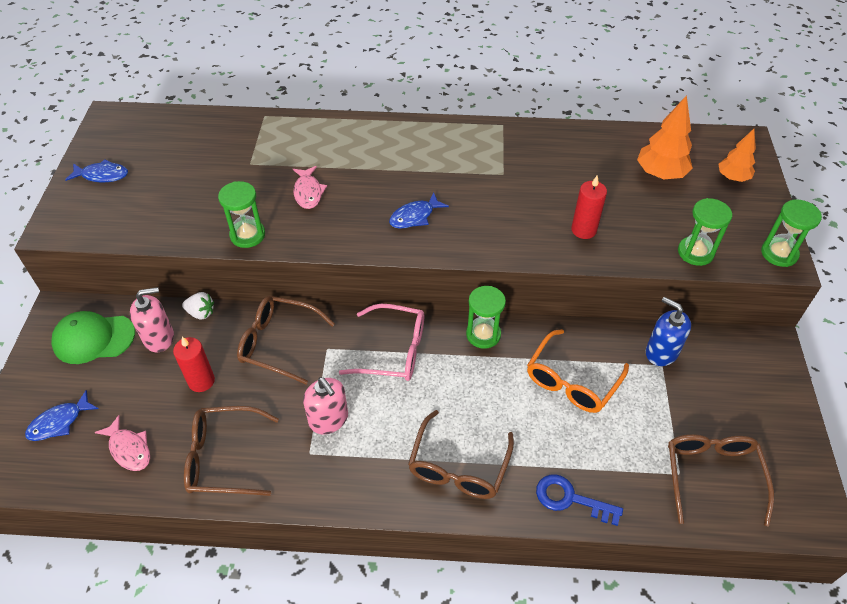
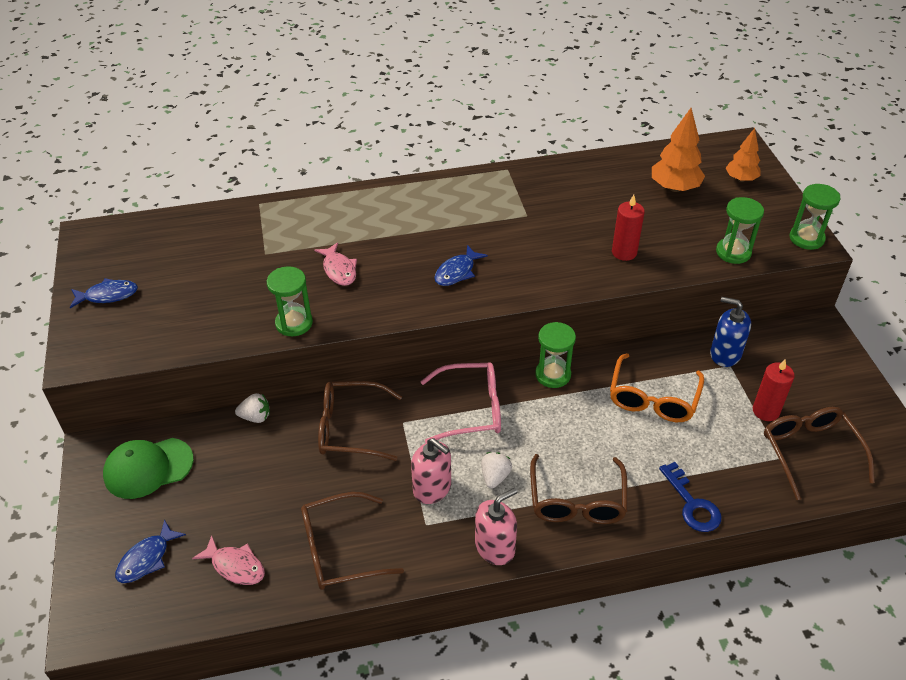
camera: 15 degrees left, 5 degrees down
(159, 338) = (220, 451): pink soap dispenser -> pink soap dispenser (495, 547)
(201, 381) = (284, 483): red candle -> red candle (765, 411)
(390, 422) = (495, 477): none -> white strawberry
(570, 499) = (692, 504): blue key -> blue key turned 120 degrees counterclockwise

